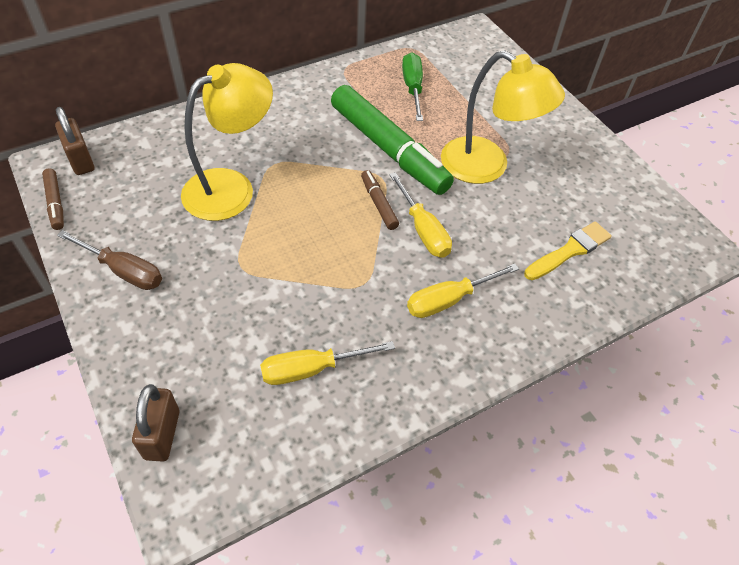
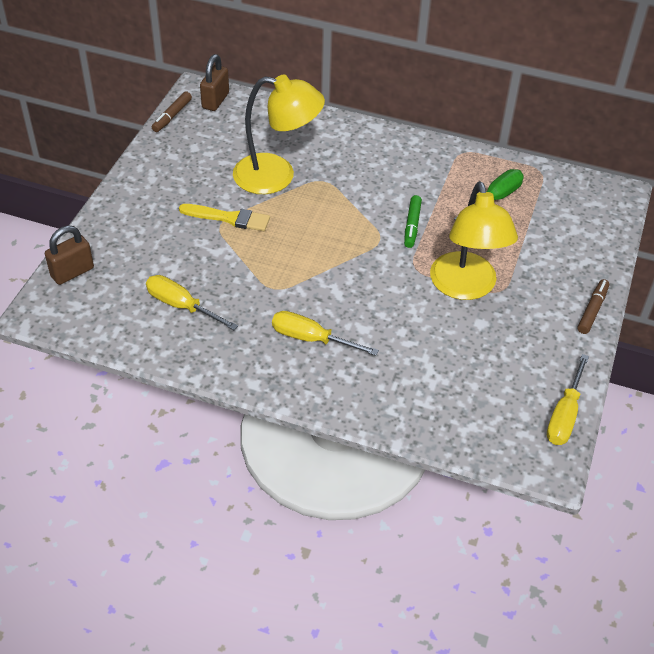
camera: 50 degrees right, 5 degrees down
(124, 271) = (158, 179): brown screwdriver -> none
(379, 204) = (353, 253): brown marker -> brown marker (592, 310)
(388, 149) = (412, 225): green marker -> green marker, size x0.43
(423, 230) = (357, 289): yellow screwdriver -> yellow screwdriver (564, 415)
(569, 251) = (439, 380): yellow brush -> yellow brush (229, 218)

